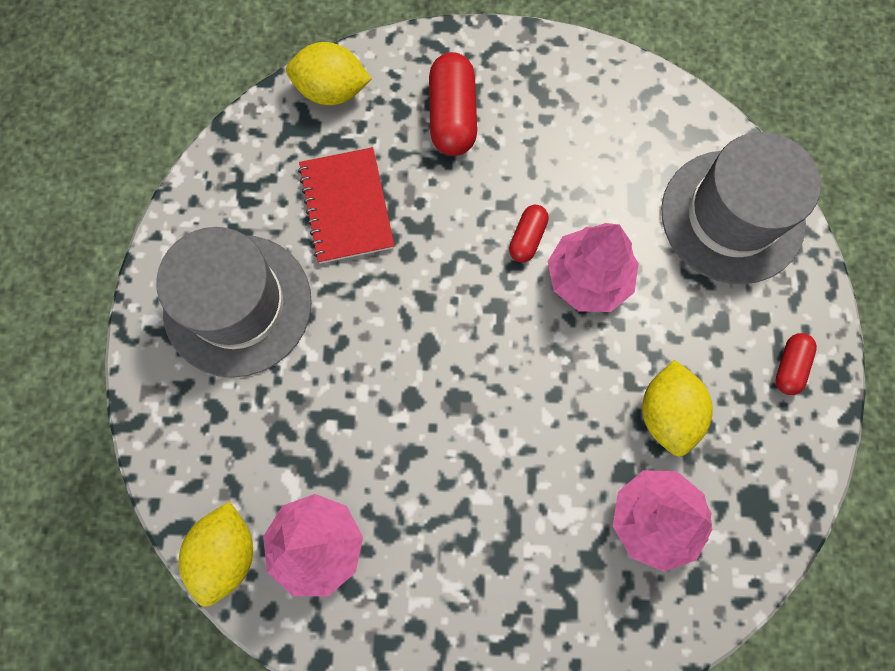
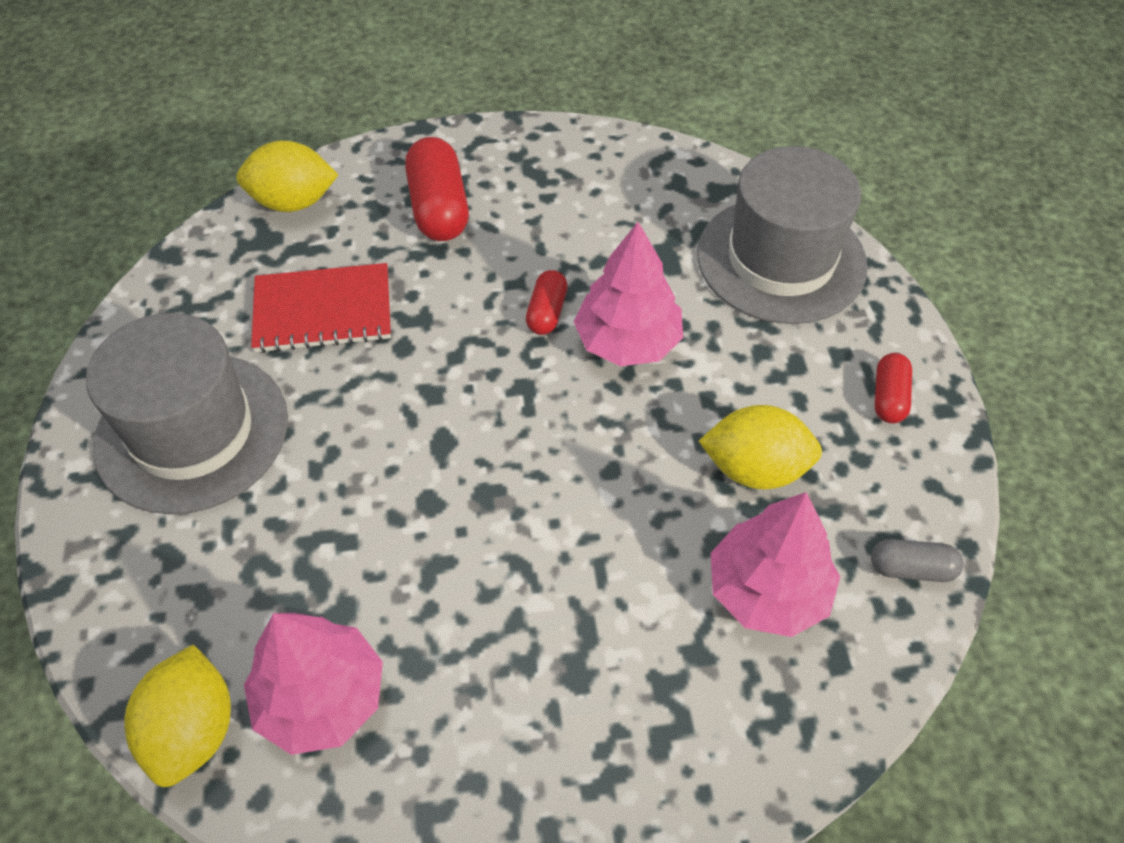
camera: 10 degrees left, 20 degrees down
(347, 207) = (323, 310): red notebook -> red notebook turned 75 degrees counterclockwise
(667, 413) = (755, 469): yellow lemon -> yellow lemon turned 75 degrees counterclockwise
(768, 520) = (911, 569): none -> grey capsule

